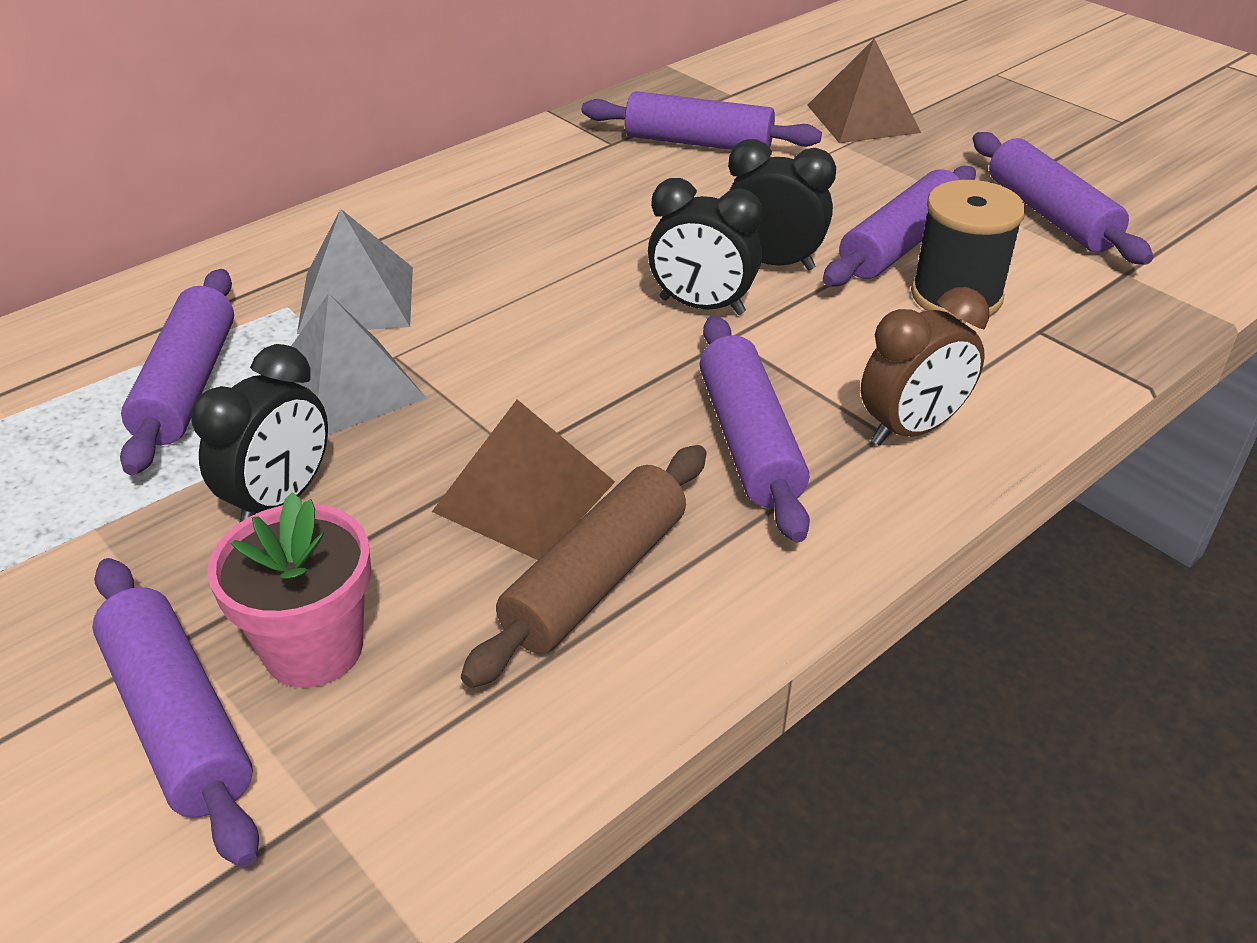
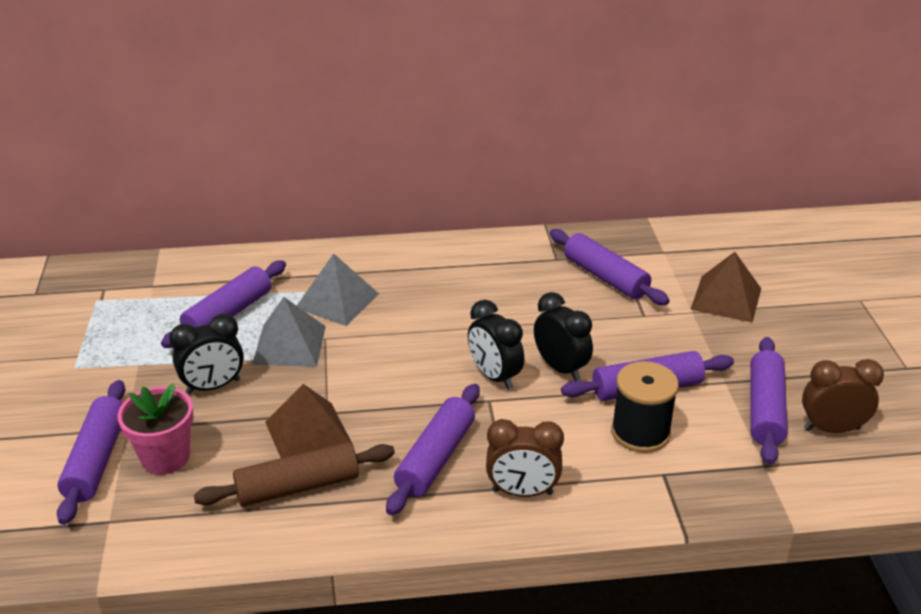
camera: 35 degrees right, 5 degrees down
(1137, 207) = (831, 429): none -> brown clock

